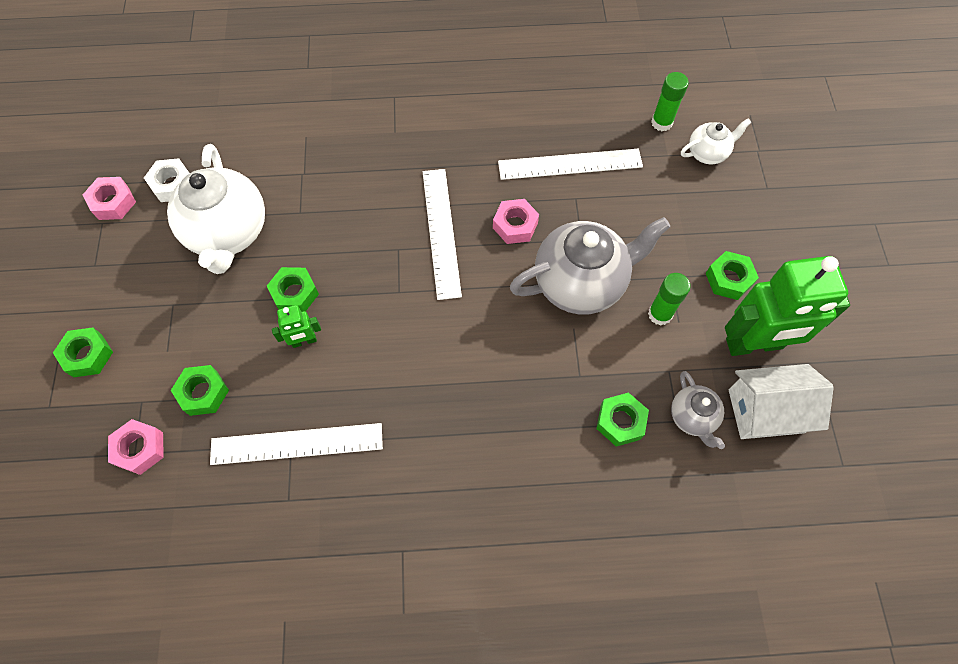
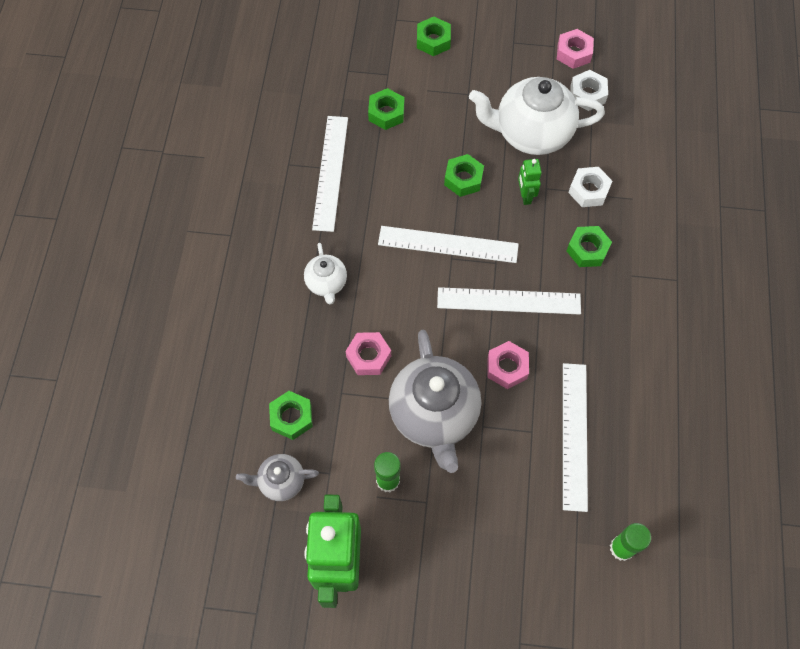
camera: 100 degrees right, 0 degrees up
(140, 449) = (350, 74): pink nut -> pink nut (368, 356)
(299, 174) = (588, 190): none -> white nut
(304, 341) = (417, 183): green robot -> green robot (525, 196)
(382, 297) = (448, 244): none -> white ruler
(707, 153) = (574, 589): white teapot -> white teapot (326, 283)
(729, 279) = (414, 561): green nut -> green nut (587, 250)
(766, 411) = (271, 551): white house -> none

